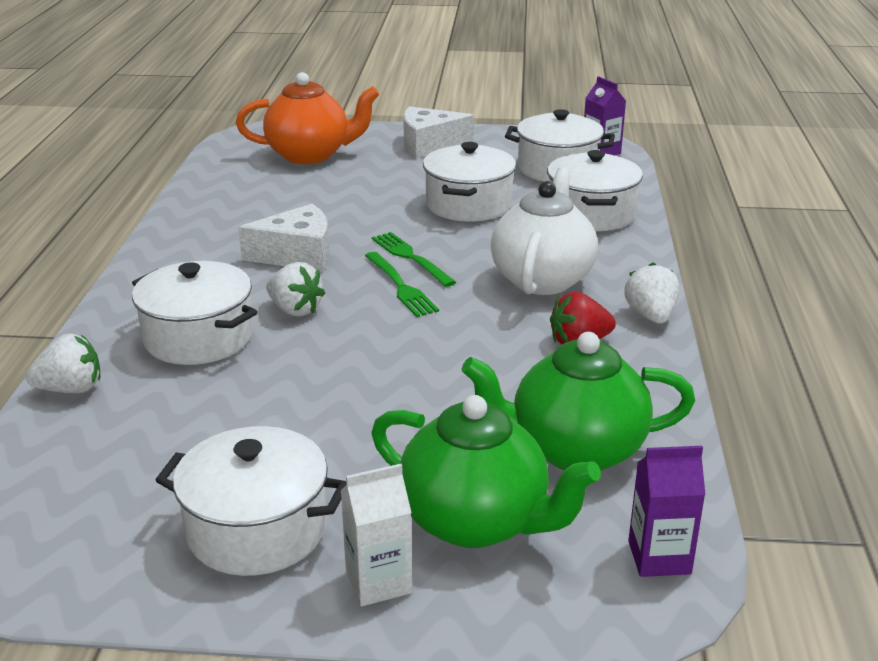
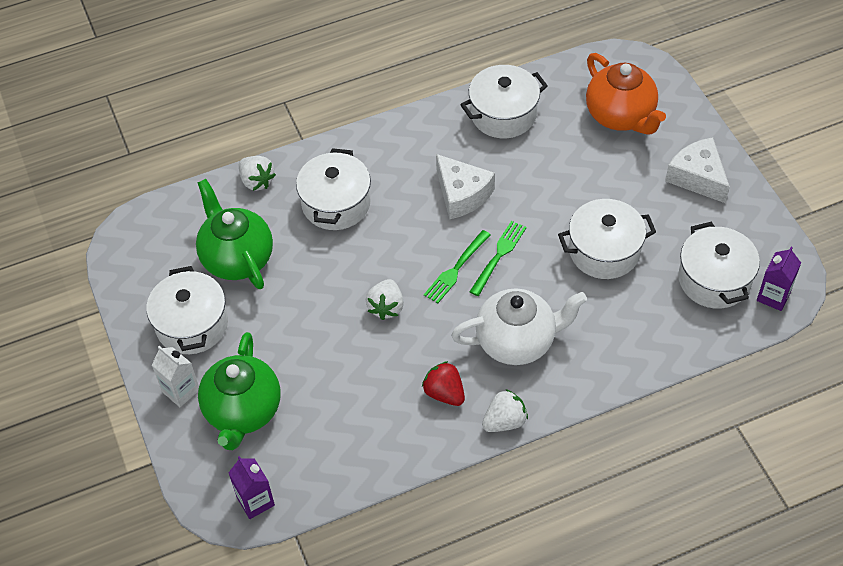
camera: 65 degrees right, 25 degrees up
(295, 310) = (393, 231): white strawberry -> white strawberry (386, 307)
(575, 450) = (327, 432): green teapot -> green teapot (237, 258)
(591, 214) = (643, 332): white pot -> white pot (503, 114)

